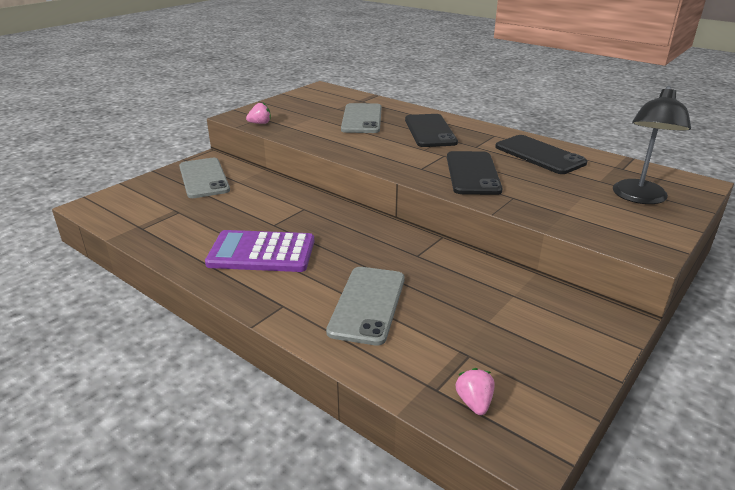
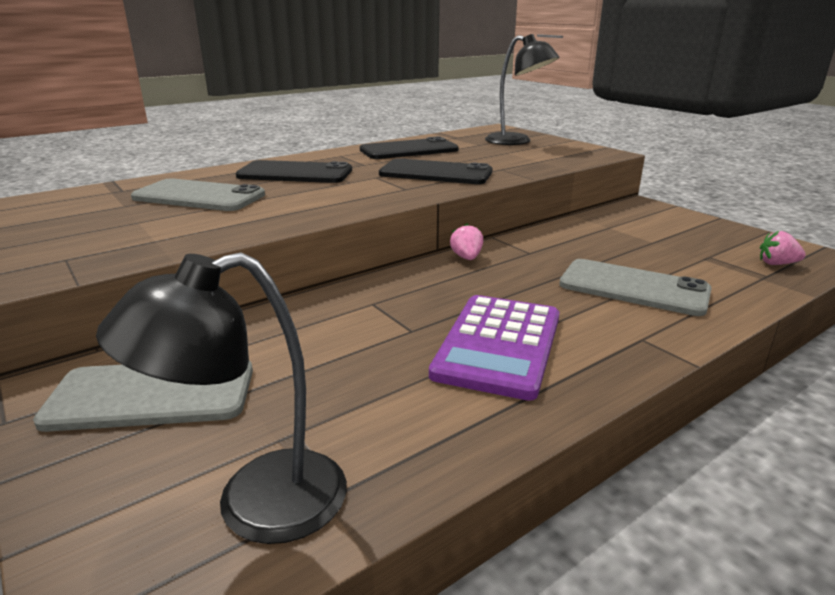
camera: 75 degrees left, 5 degrees down
(136, 214) = (256, 504): none -> black lamp
(260, 123) = (97, 260): pink strawberry -> pink strawberry (466, 258)

